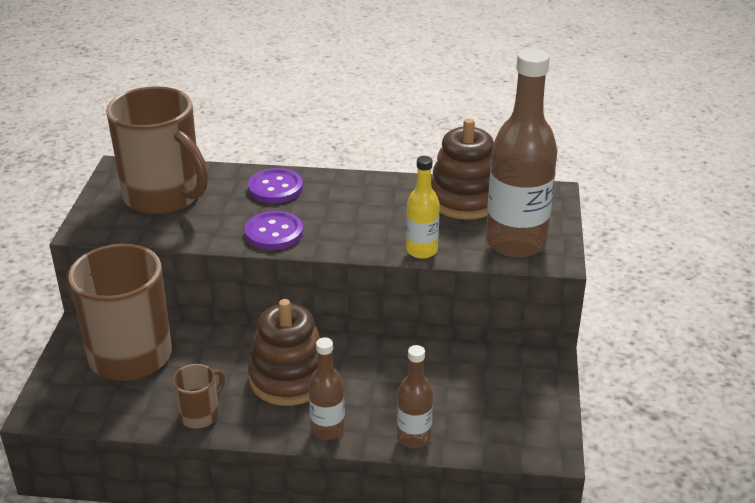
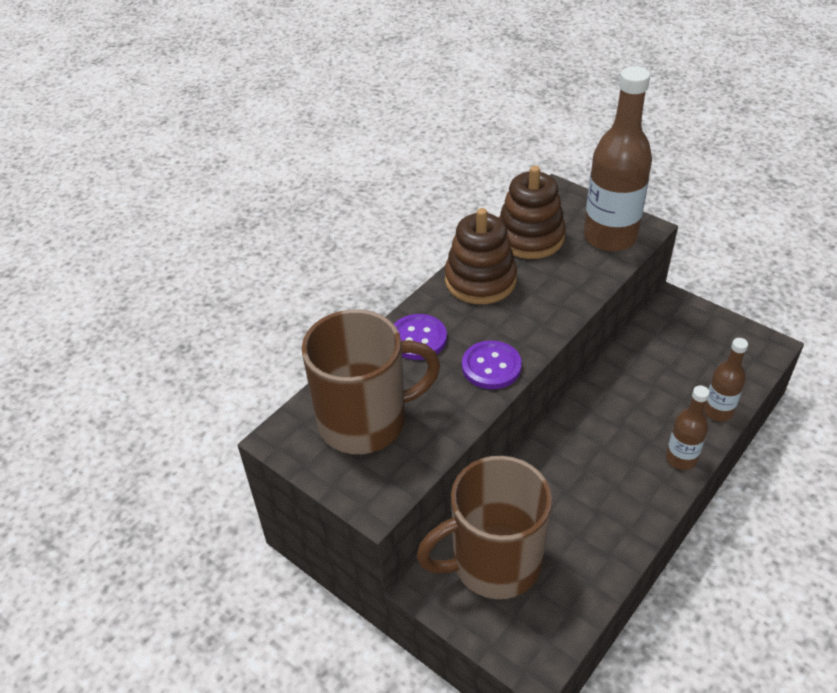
camera: 55 degrees left, 10 degrees up
(200, 414) = (614, 537): brown mug -> none
(289, 378) = (602, 457): brown stacking toy -> brown stacking toy (480, 280)
(421, 250) = (585, 290): yellow bottle -> none

